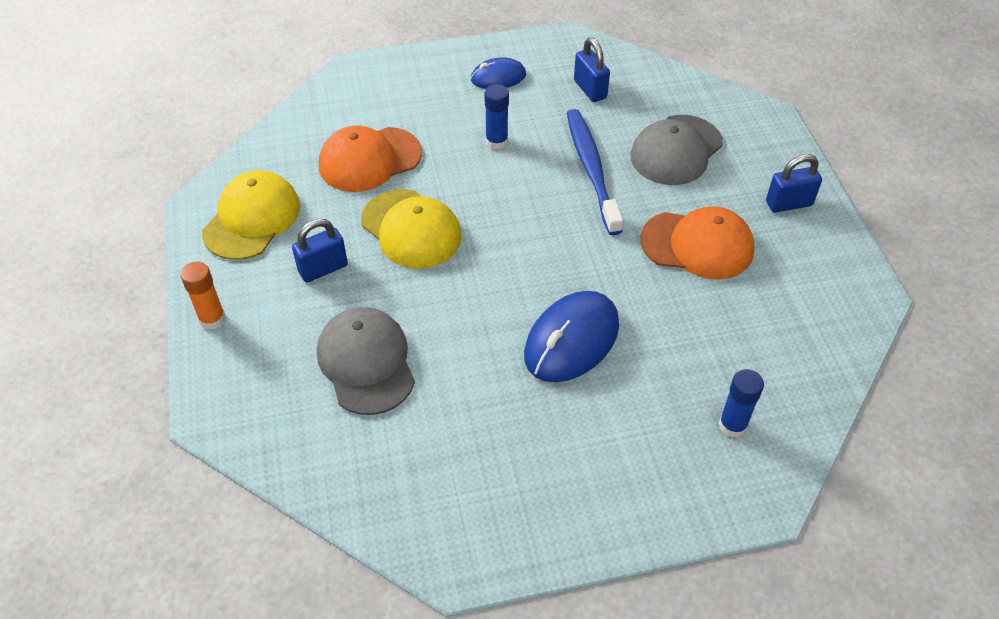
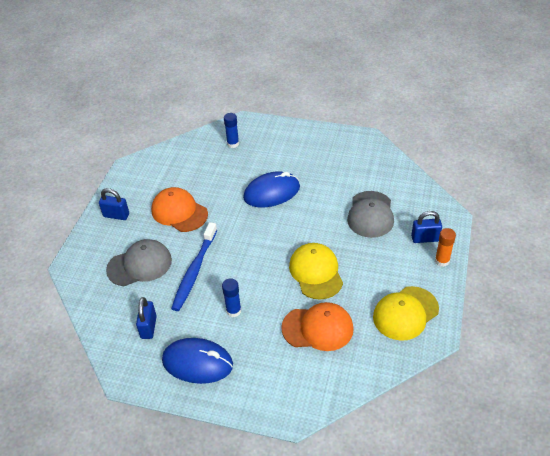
camera: 150 degrees left, 5 degrees down
(323, 269) = (374, 267): blue padlock -> blue padlock (425, 238)
(498, 77) = (197, 363): blue mouse -> blue mouse, size x1.70

